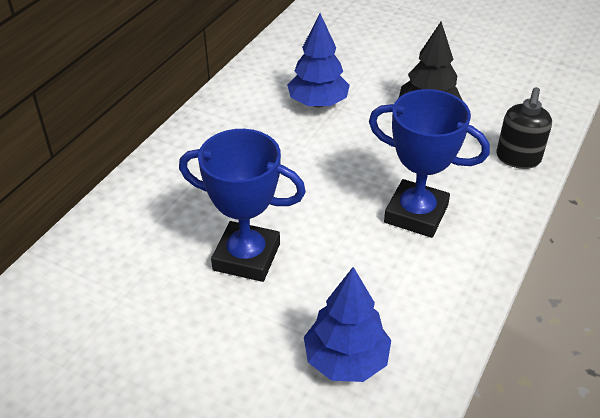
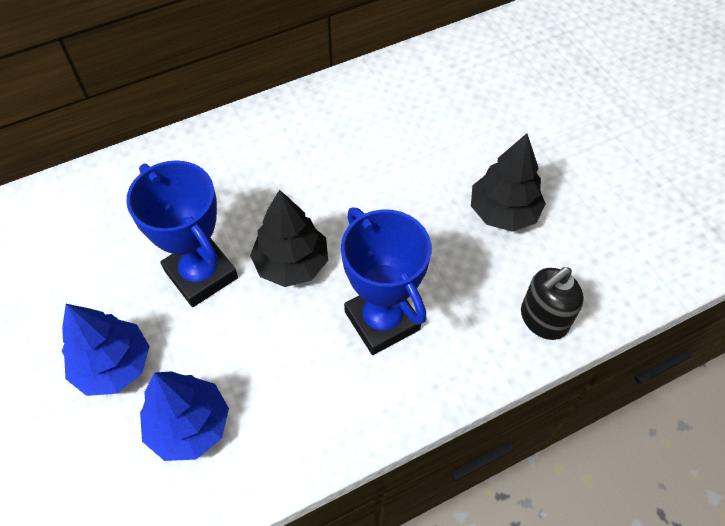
camera: 35 degrees right, 15 degrees up
(312, 214) = (291, 264): none -> black tree
(318, 103) = (405, 144): blue tree -> blue tree (113, 366)

